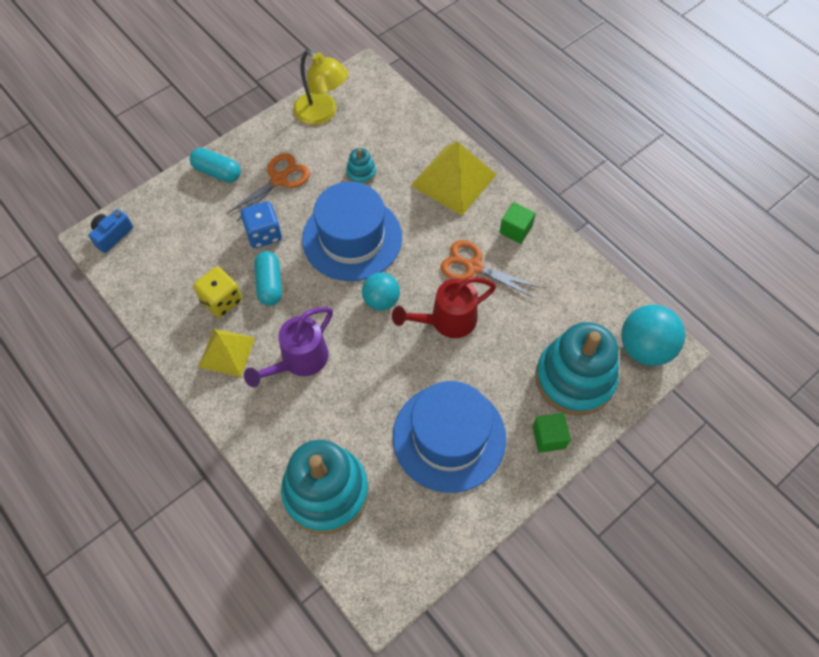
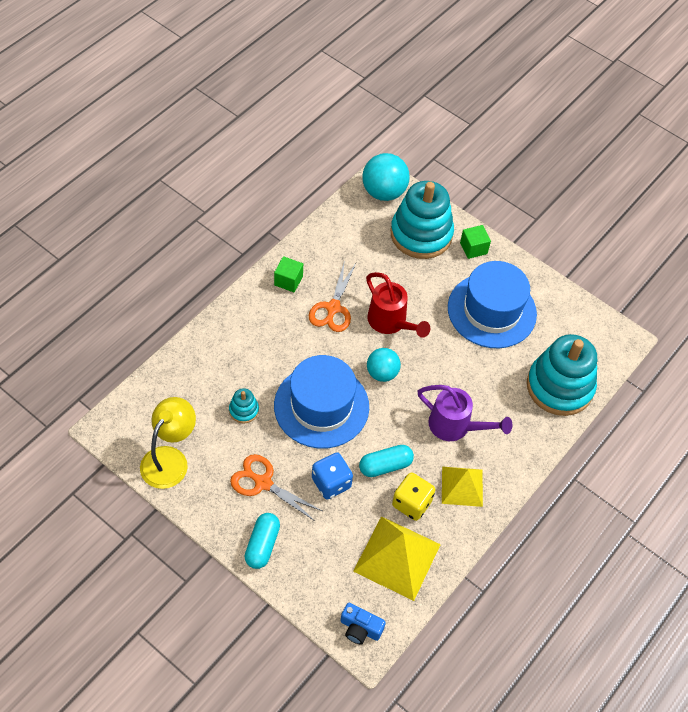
camera: 105 degrees left, 5 degrees down
(453, 179) = (240, 332): yellow pyramid -> yellow pyramid (397, 557)

